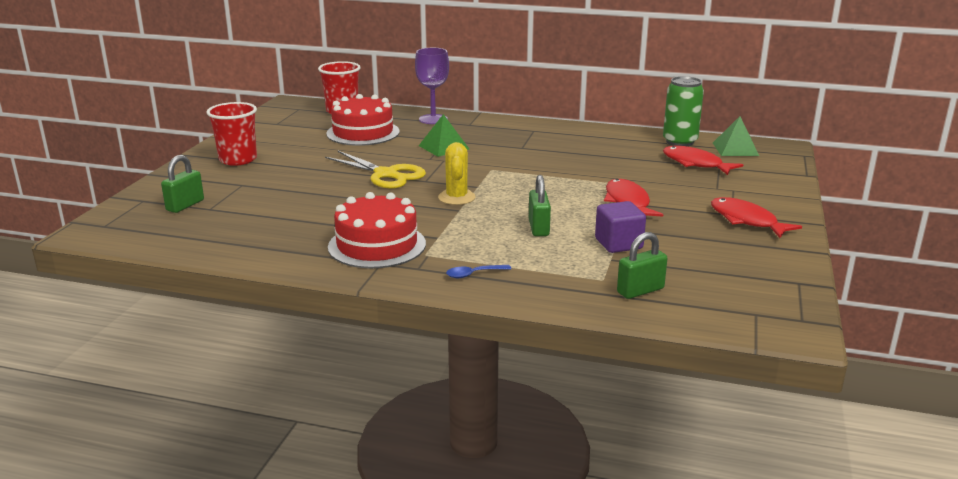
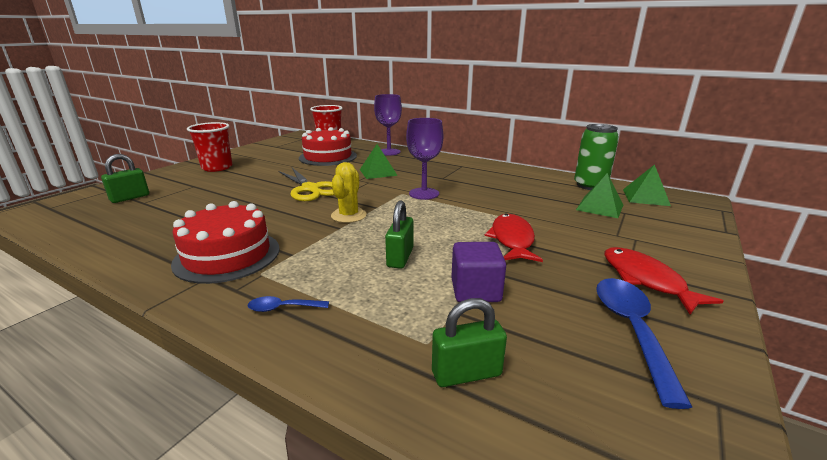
camera: 15 degrees right, 0 degrees up
(515, 167) = (424, 193): none -> purple goblet
(695, 163) = (599, 207): red fish -> green pyramid
(741, 253) = (631, 330): none -> blue spoon

